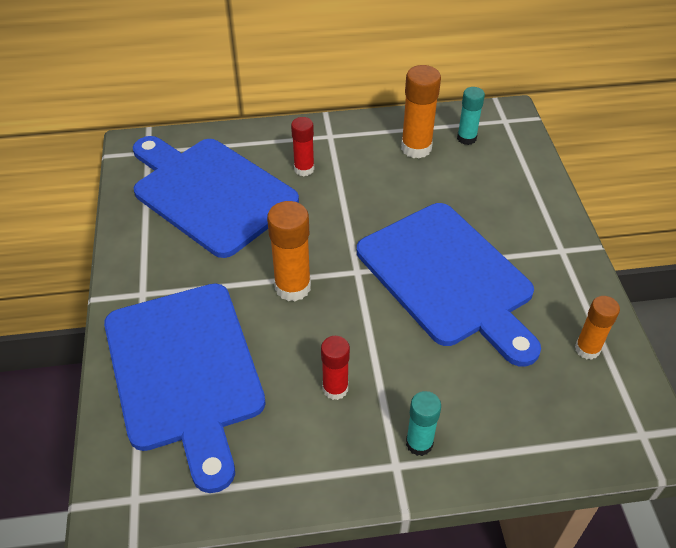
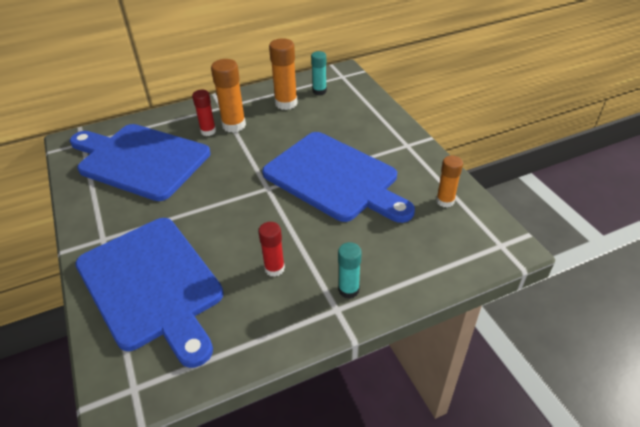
camera: 15 degrees left, 5 degrees down
(293, 287) = (222, 208): orange glue stick -> orange glue stick (234, 125)

